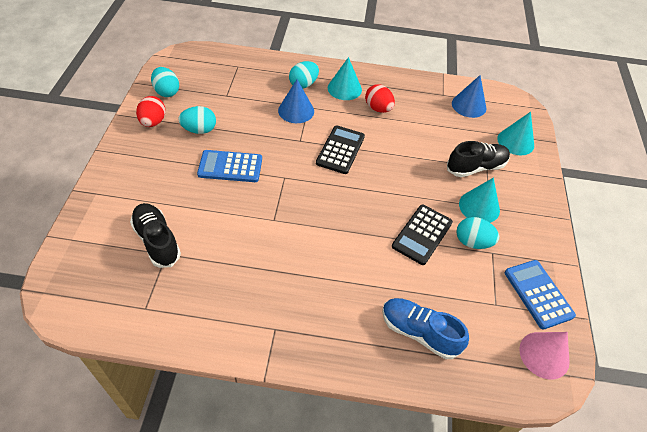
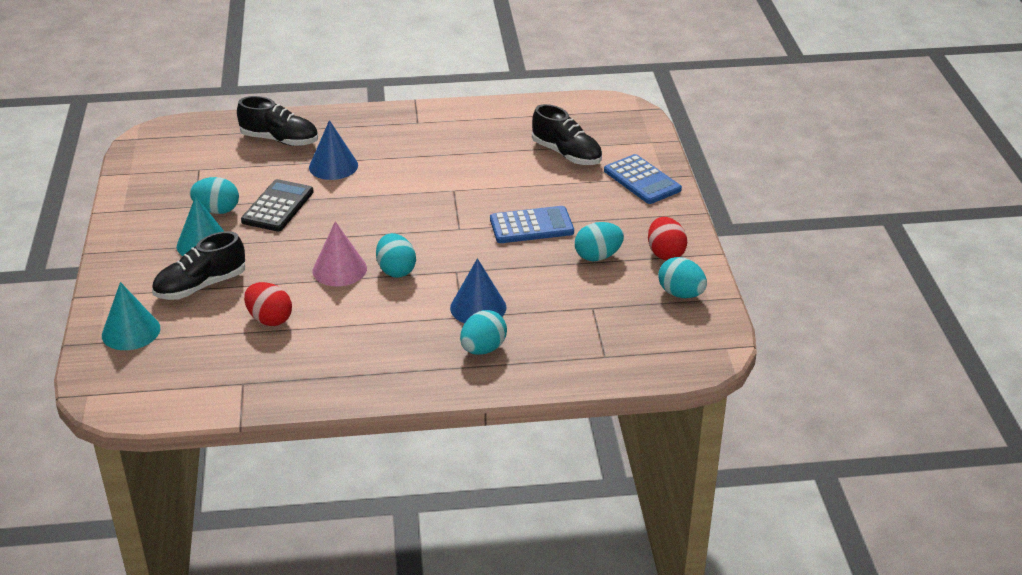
camera: 170 degrees right, 15 degrees down
(340, 150) = (396, 270): black calculator -> turquoise egg
(344, 88) = (413, 357): turquoise cone -> none
(378, 108) = (352, 336): red egg -> red egg (269, 319)
(419, 332) = (280, 140): blue shoe -> black shoe
(469, 105) = (198, 373): blue cone -> blue cone (333, 166)
(538, 294) = (149, 183): blue calculator -> blue calculator (642, 180)
(544, 355) = (157, 145): pink cone -> pink cone (339, 269)

